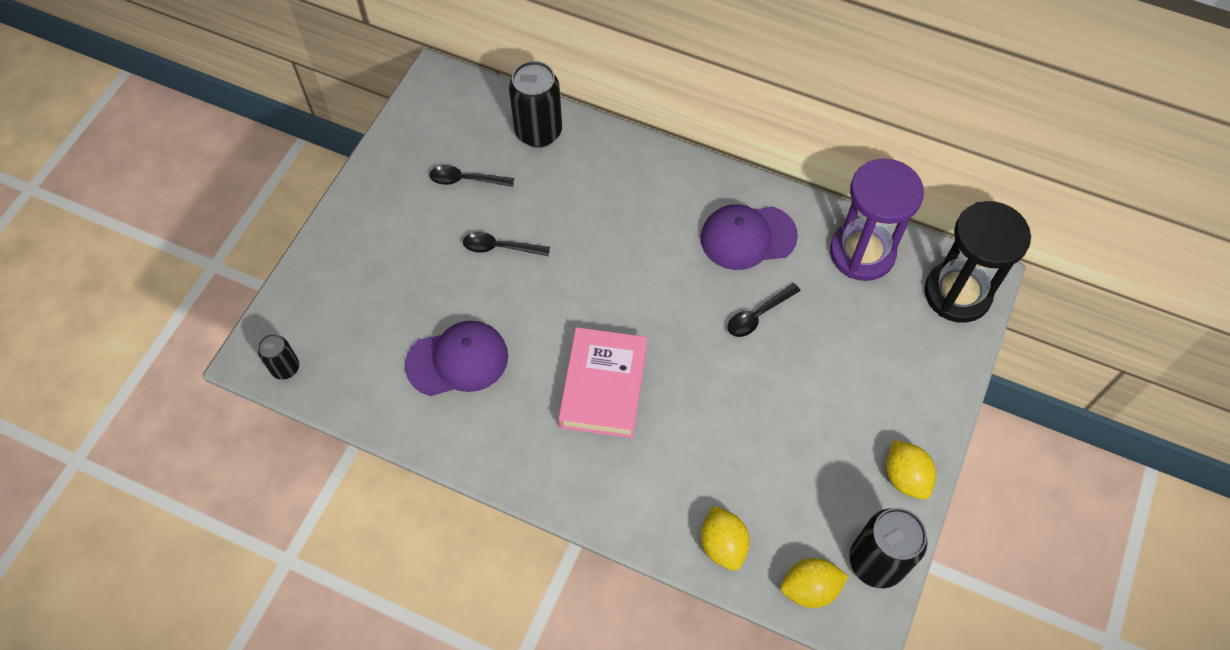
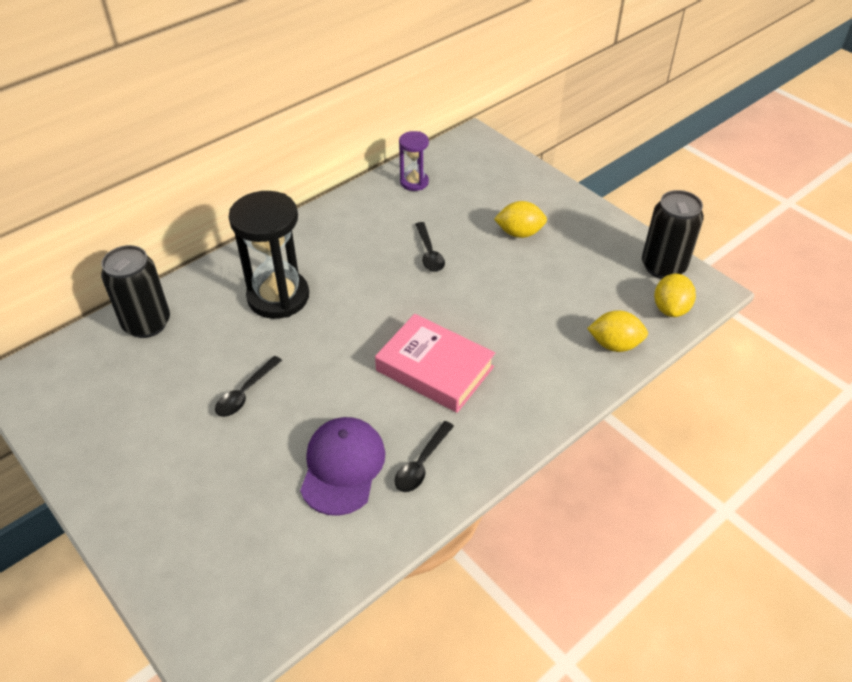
camera: 65 degrees left, 15 degrees down
(285, 368) = (250, 631): black can -> none
(466, 180) = (151, 394): black spoon -> black spoon (421, 464)
(747, 237) = (357, 234): purple cap -> none
(862, 253) = (414, 182): purple hourglass -> purple hourglass, size x0.53
(905, 477) = (604, 228): yellow lemon -> yellow lemon (519, 233)
(957, 293) = (477, 152): black hourglass -> black hourglass (278, 297)

